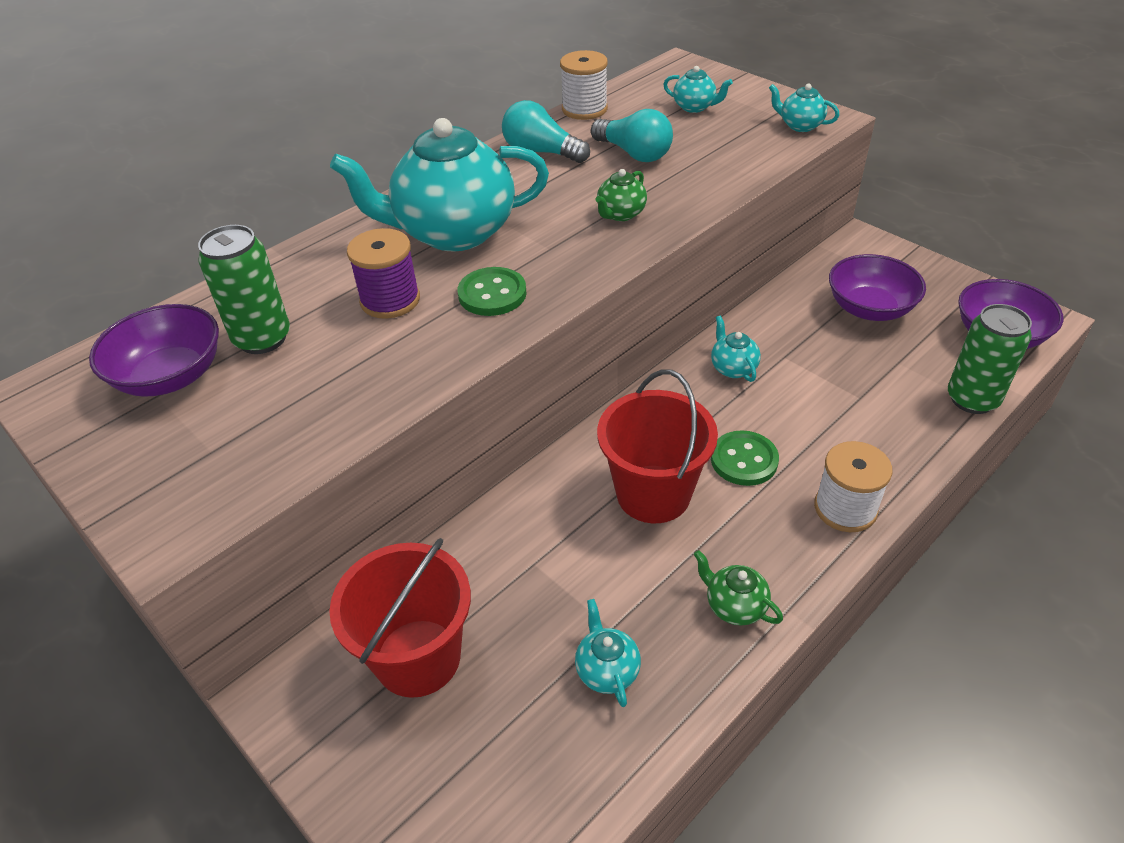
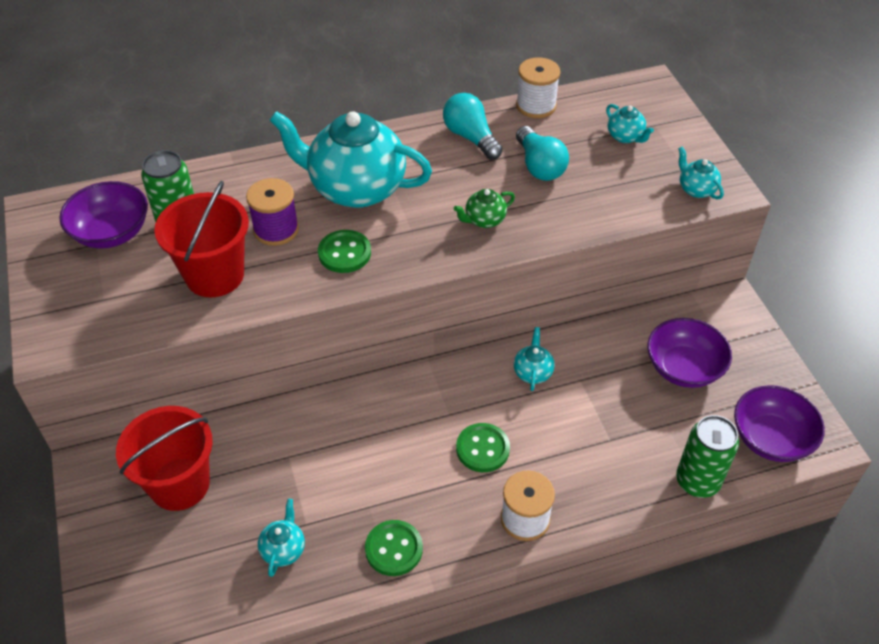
camera: 25 degrees right, 5 degrees up
(653, 494) = (400, 444): red bucket -> red bucket (215, 275)
(734, 606) = (394, 549): green teapot -> green button

